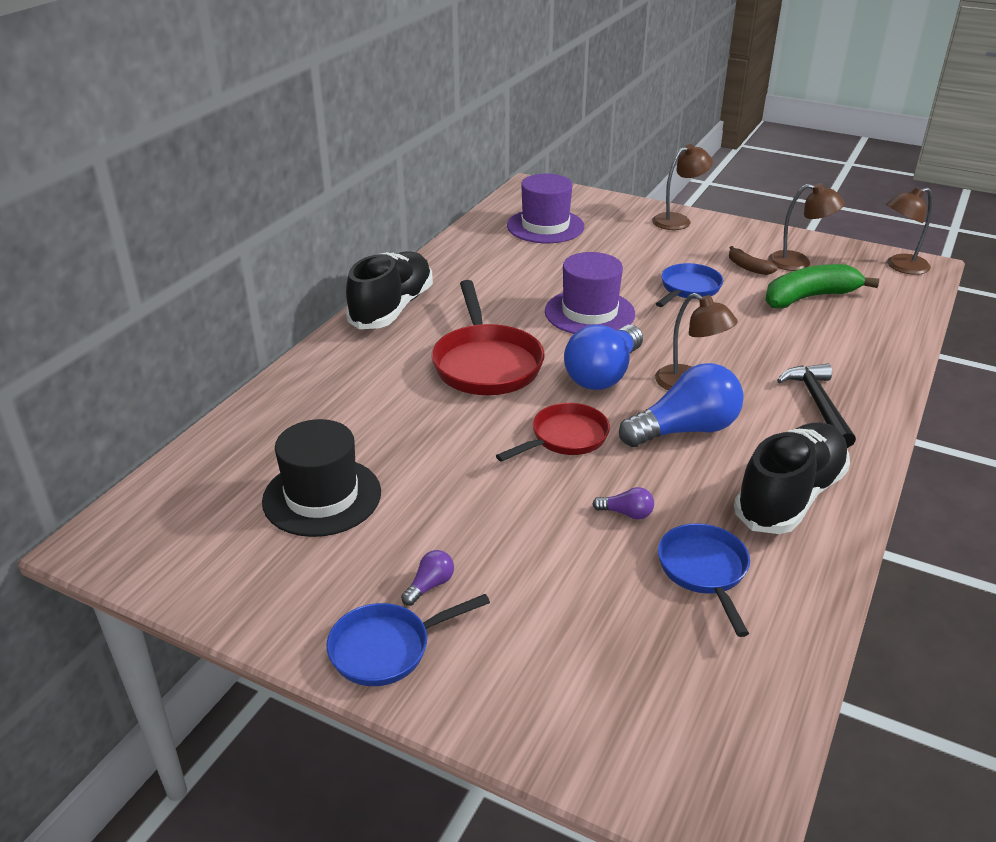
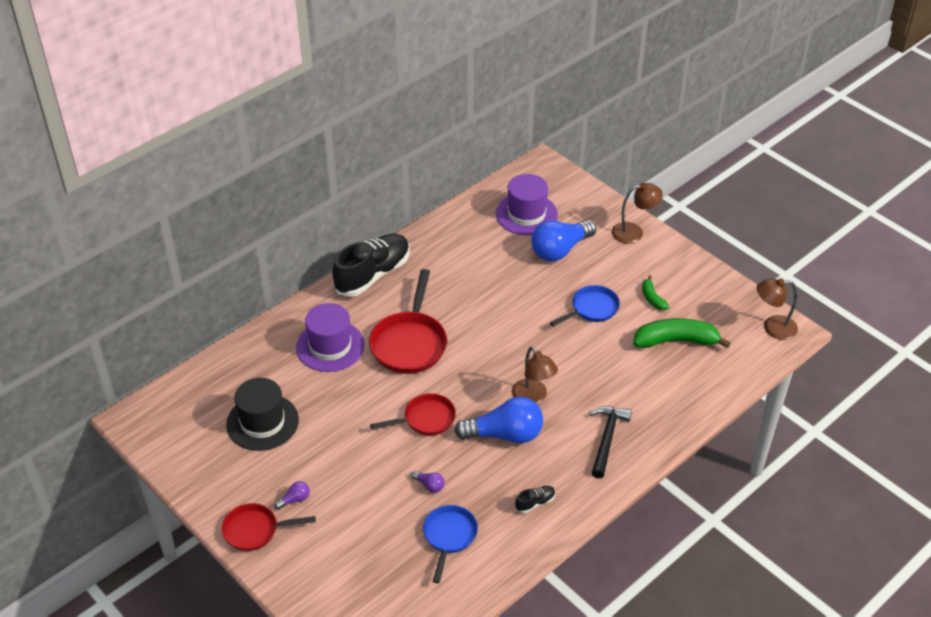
camera: 20 degrees right, 10 degrees up
(386, 648) = (255, 530): blue pan -> red pan
(589, 313) = (506, 314): purple hat -> purple hat (330, 346)
(603, 375) = (481, 374): blue light bulb -> blue light bulb (560, 250)
(748, 267) = (652, 298): brown banana -> green banana
(790, 496) = (535, 503): black shoe -> black shoe, size x0.41
(798, 262) = (695, 303): brown lamp -> none

